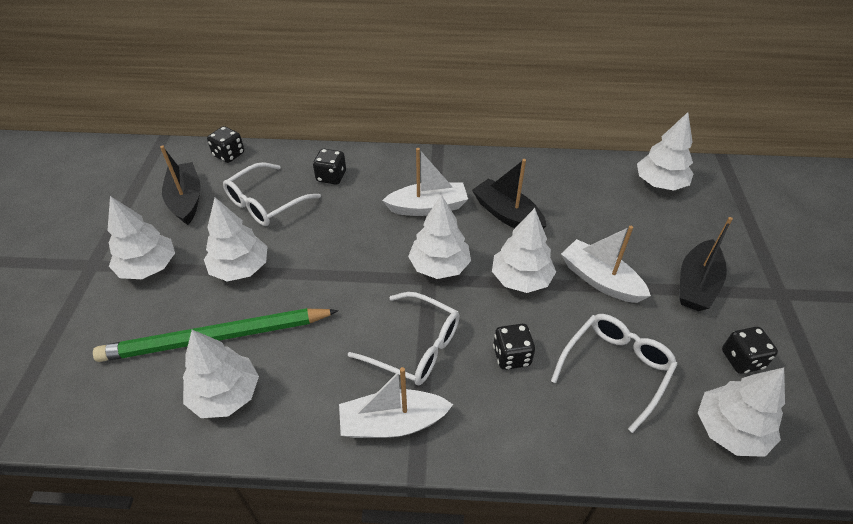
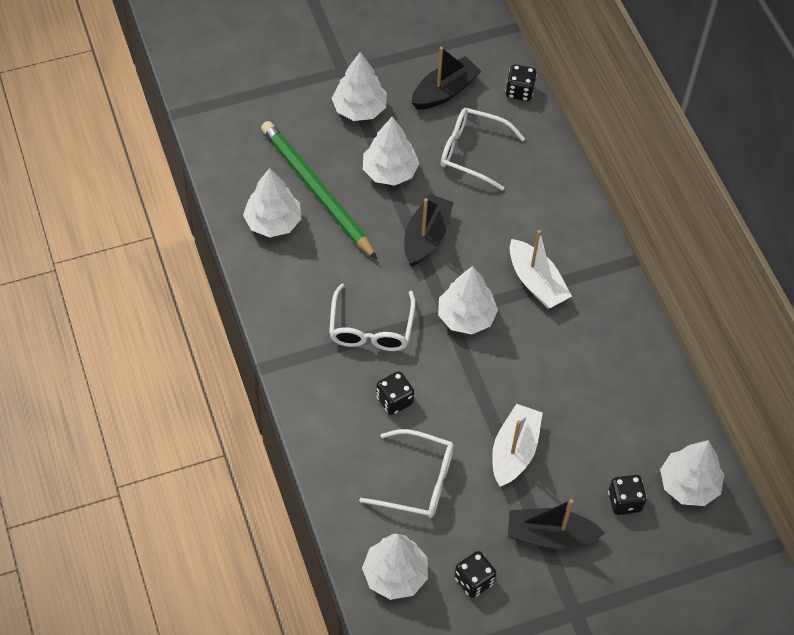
camera: 65 degrees right, 10 degrees up
(331, 177) = (535, 187): black dice -> black dice (624, 501)
(392, 423) = (298, 337): white boat -> none
(507, 214) = (562, 352): black boat -> black boat (426, 237)
(521, 279) = (483, 386): white tree -> none

